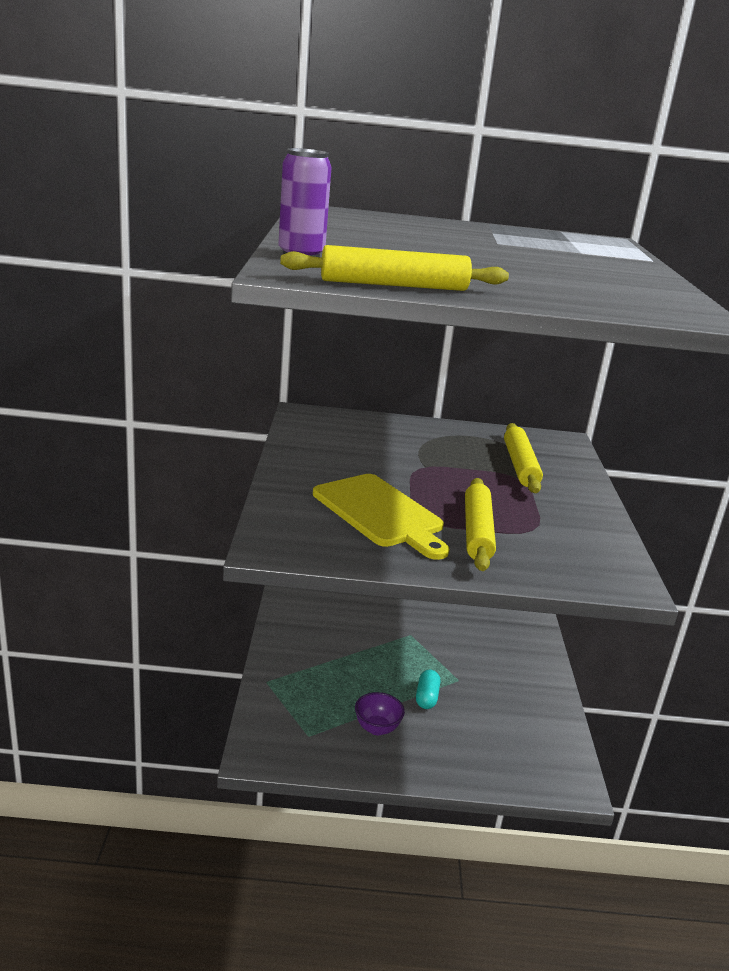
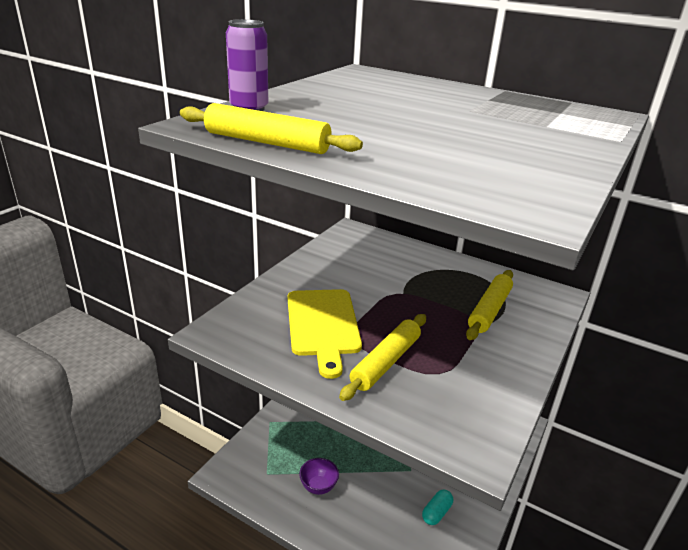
camera: 30 degrees right, 5 degrees up
(426, 697) = (374, 475): turquoise capsule -> turquoise capsule (436, 512)

